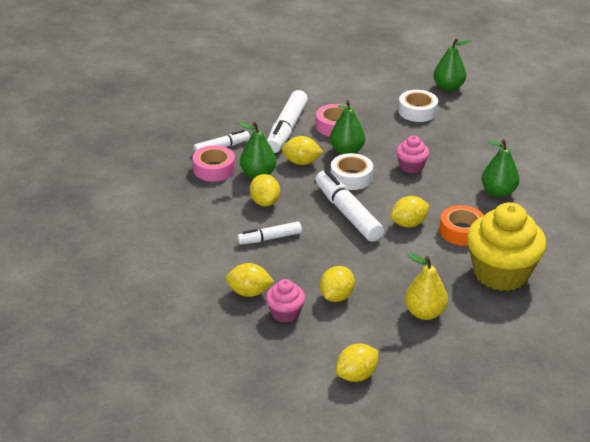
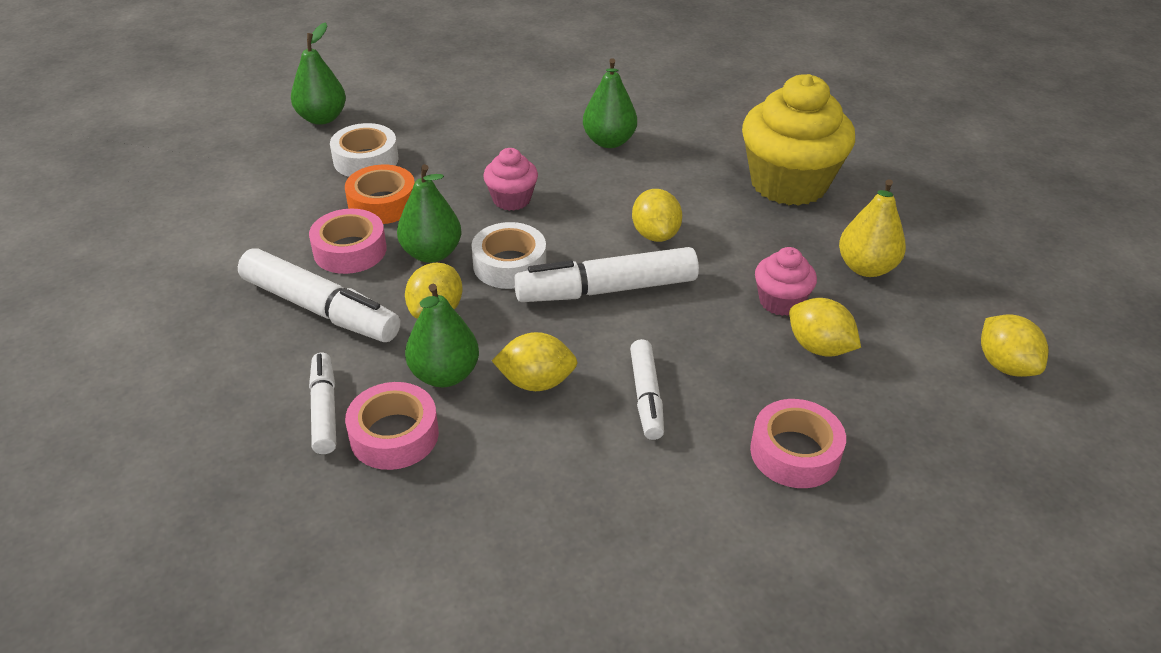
camera: 75 degrees left, 5 degrees up
(249, 292) = (795, 452): yellow lemon -> pink tape
(285, 313) = (856, 416): pink cupcake -> pink cupcake (780, 301)
(461, 231) = (688, 192): orange tape -> orange tape (382, 203)

